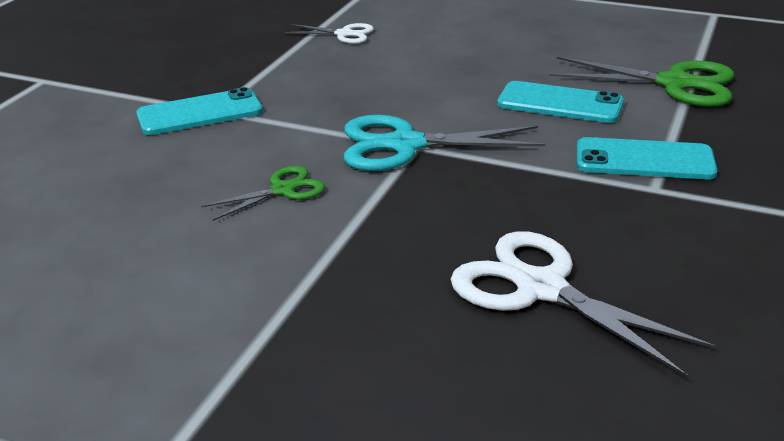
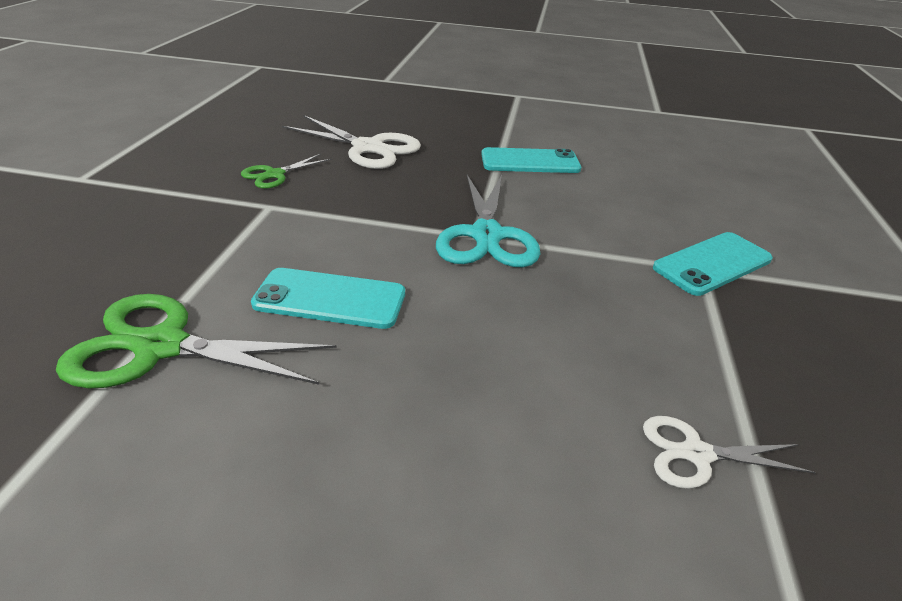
camera: 165 degrees right, 5 degrees up
(283, 190) = (560, 194): green scissors -> green scissors (274, 175)
(404, 145) = (487, 236): turquoise scissors -> turquoise scissors turned 105 degrees clockwise
(644, 160) = (265, 230): turquoise phone -> turquoise phone (530, 162)

